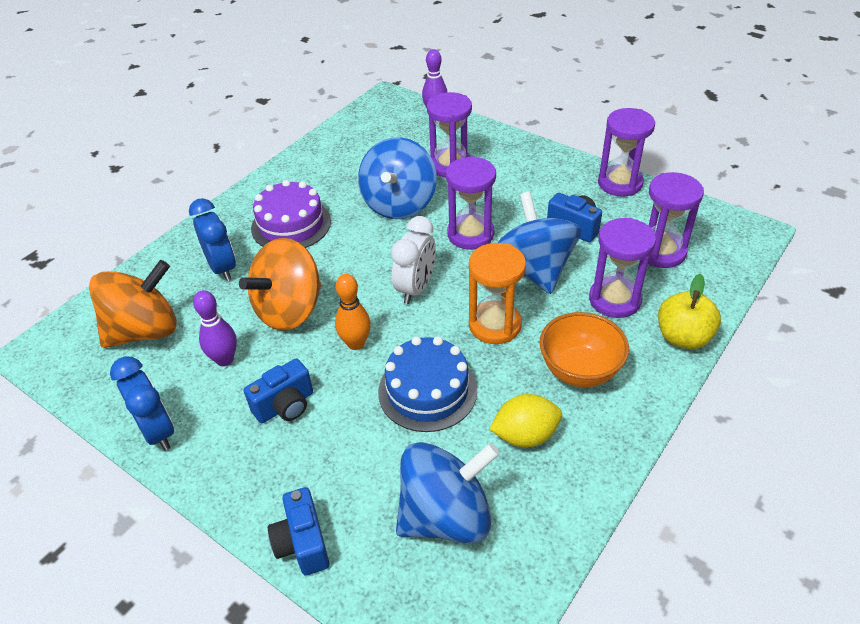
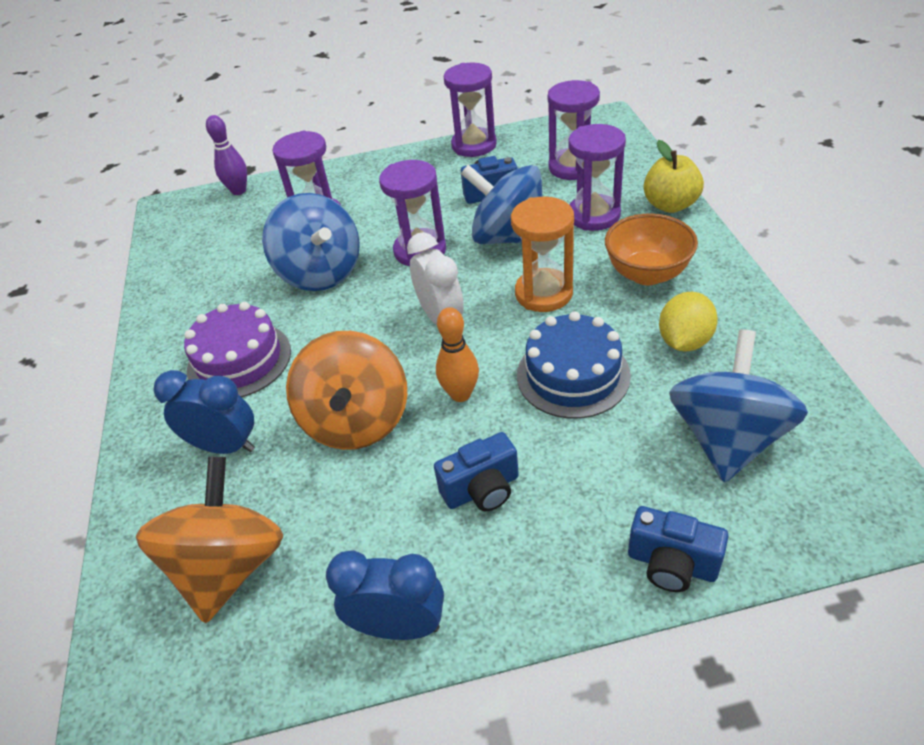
camera: 45 degrees left, 0 degrees up
(225, 359) = (362, 510): purple bowling pin -> none
(285, 406) = (482, 490): blue camera -> blue camera turned 60 degrees clockwise

